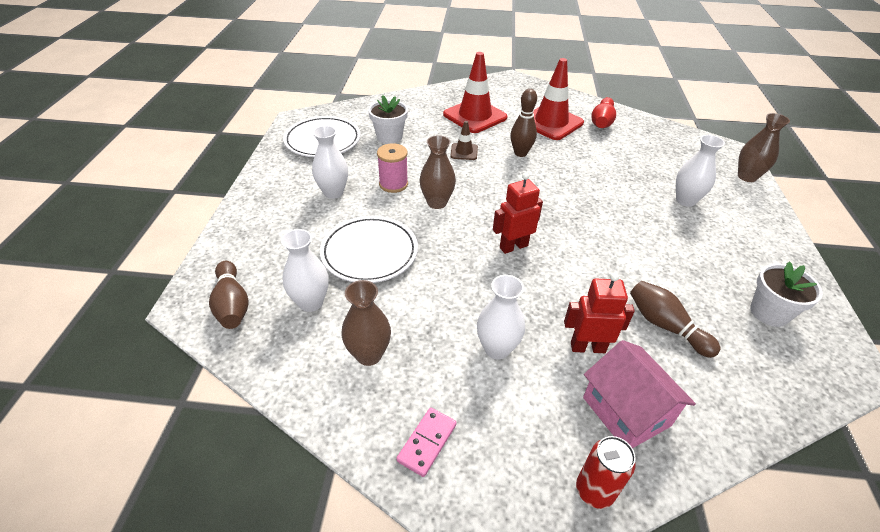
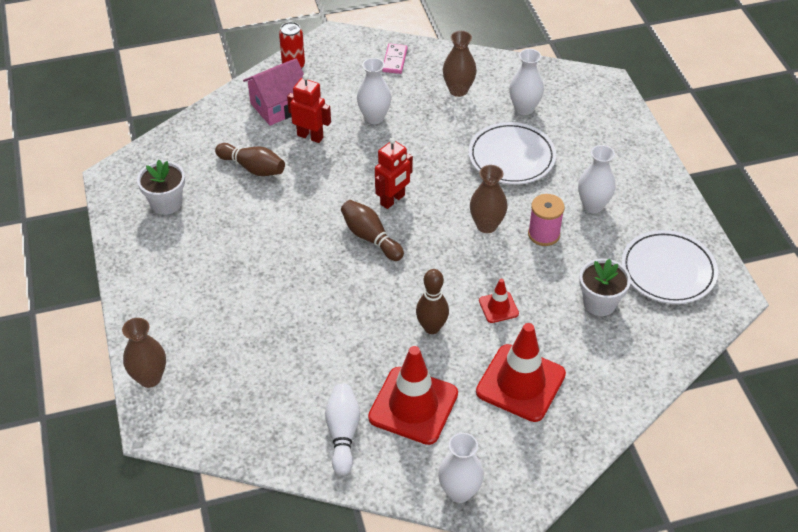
camera: 160 degrees right, 5 degrees up
(232, 304) = (577, 92): brown bowling pin -> brown bowling pin (370, 237)
(464, 152) = (498, 307): brown traffic cone -> red traffic cone
(587, 347) = (310, 136): red robot -> red robot turned 135 degrees counterclockwise
(602, 122) = (343, 434): red bowling pin -> white bowling pin
(626, 411) = (279, 106): pink house -> pink house turned 75 degrees counterclockwise
(685, 200) = (229, 312): white vase -> white vase (459, 492)

